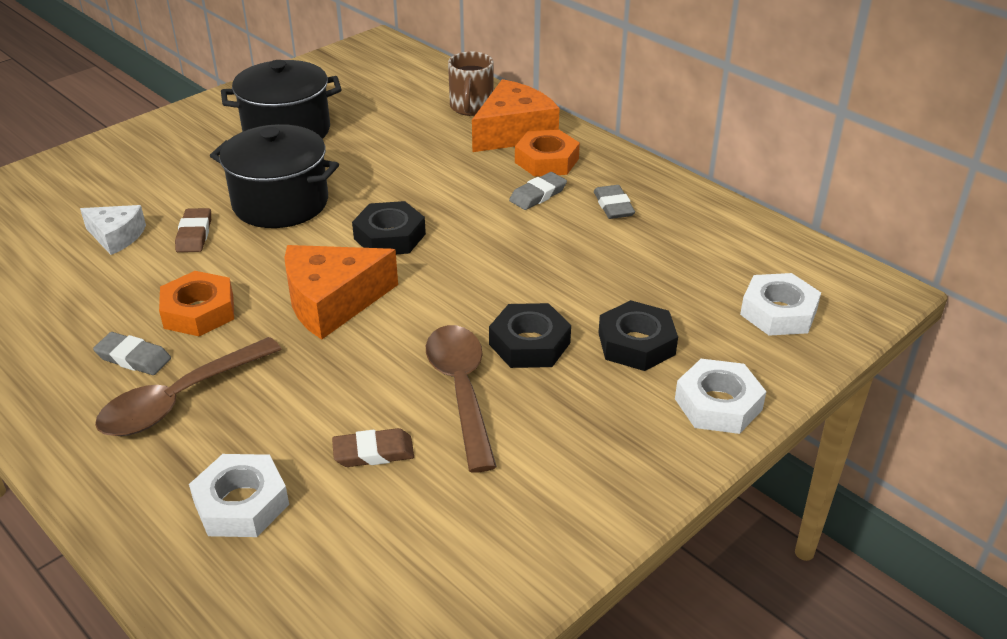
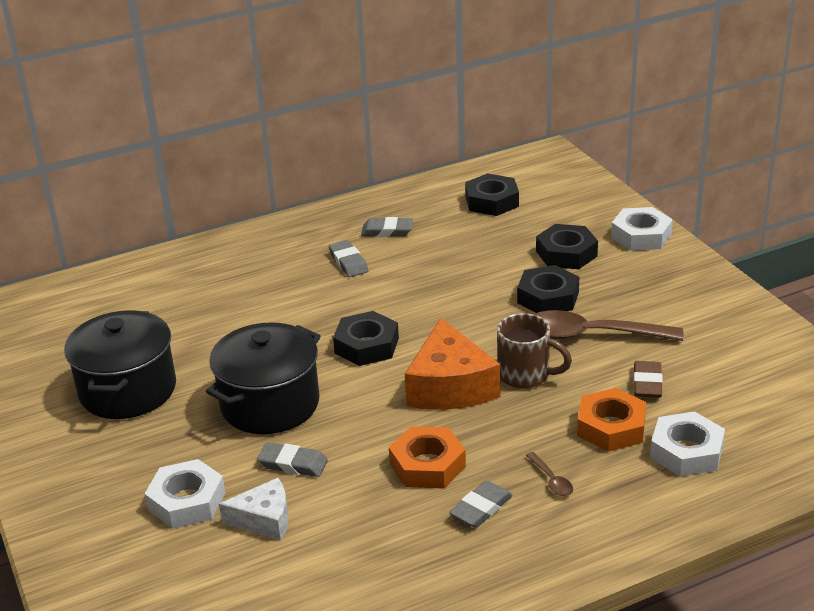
camera: 70 degrees left, 5 degrees down
(116, 236) = (264, 519): white cheese -> white cheese turned 45 degrees clockwise
(180, 399) = (551, 480): brown spoon -> brown spoon, size x0.42
(194, 234) = (293, 464): brown eraser -> grey eraser
(471, 107) = (171, 274): brown mug -> brown mug (525, 375)
(513, 132) = (236, 258): orange cheese -> none
(546, 160) = (297, 249): orange nut -> orange nut (611, 427)
(725, 265) = (491, 201): none -> black nut
(778, 312) = (555, 194): white nut -> white nut (187, 501)

